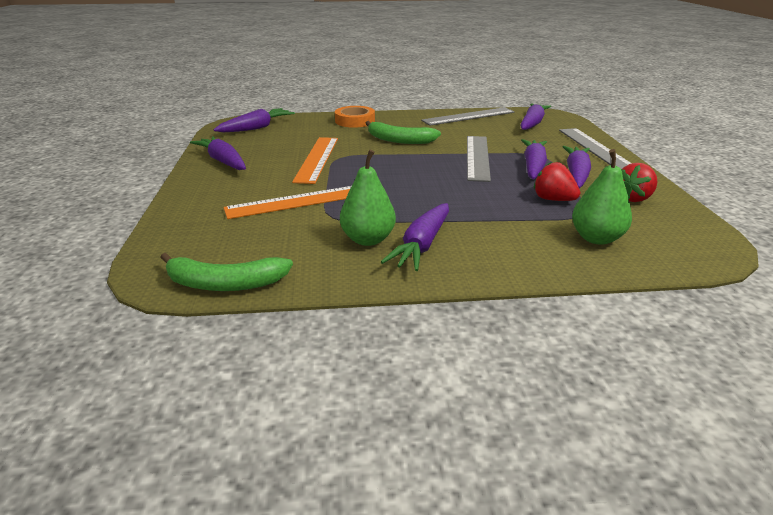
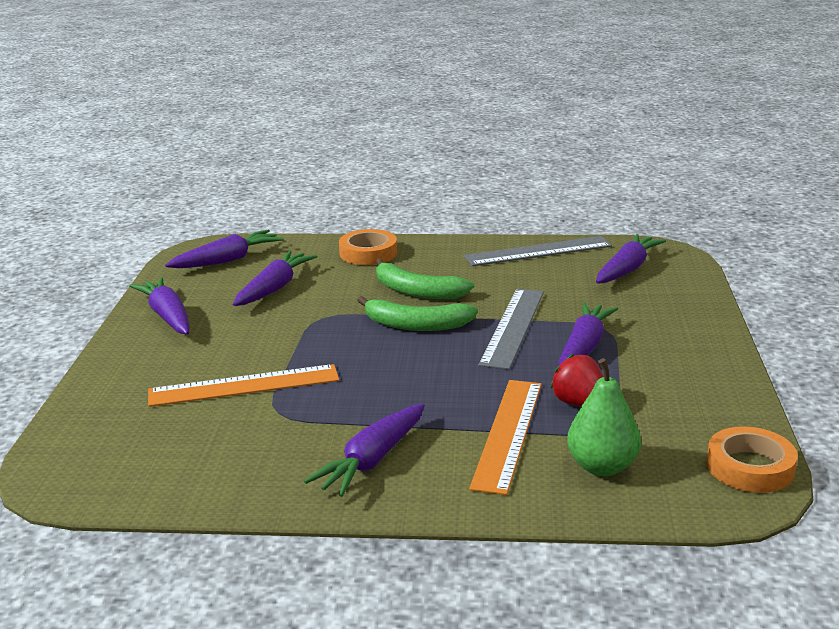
camera: 10 degrees right, 5 degrees down
(224, 283) = (122, 494): green banana -> green banana (416, 325)
(317, 159) = (291, 318): orange ruler -> orange ruler (508, 433)
(368, 239) = (309, 447): green pear -> none
(576, 174) = (637, 364): purple carrot -> purple carrot (274, 288)
(595, 148) = (695, 319): grey ruler -> none
(633, 198) = (694, 408): red strawberry -> none
(699, 232) = (750, 467): none -> orange tape

